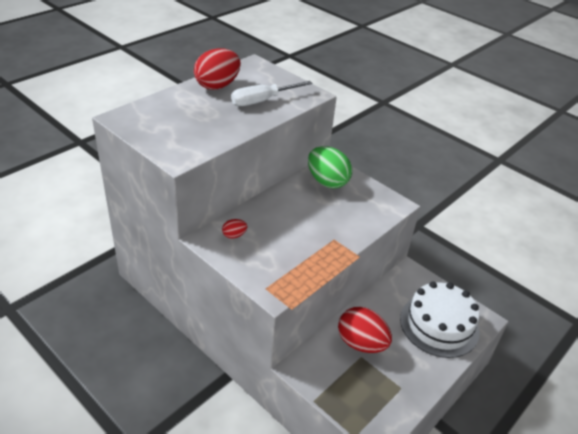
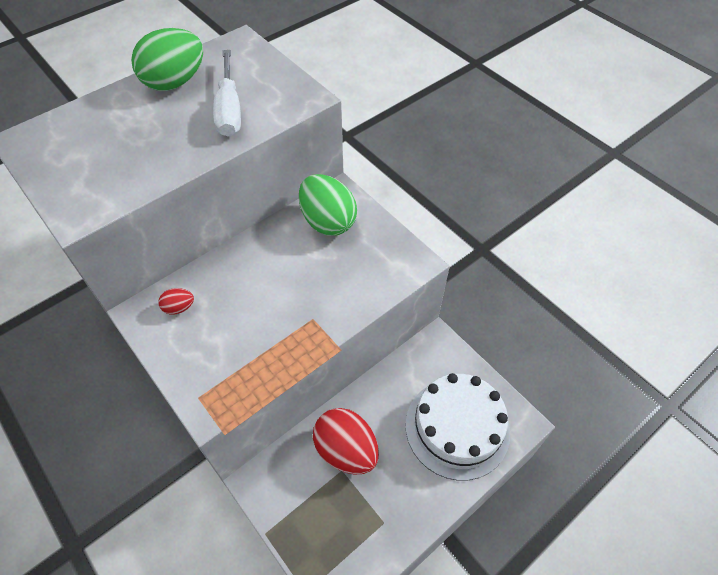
camera: 10 degrees right, 15 degrees up
(217, 86) = (175, 82): red egg -> green egg
(262, 101) = (229, 110): white screwdriver -> white screwdriver turned 75 degrees counterclockwise

